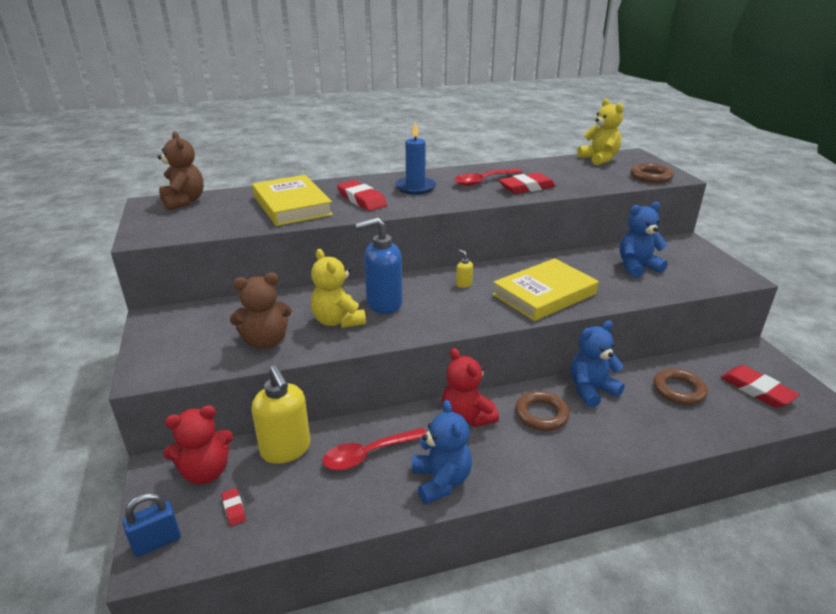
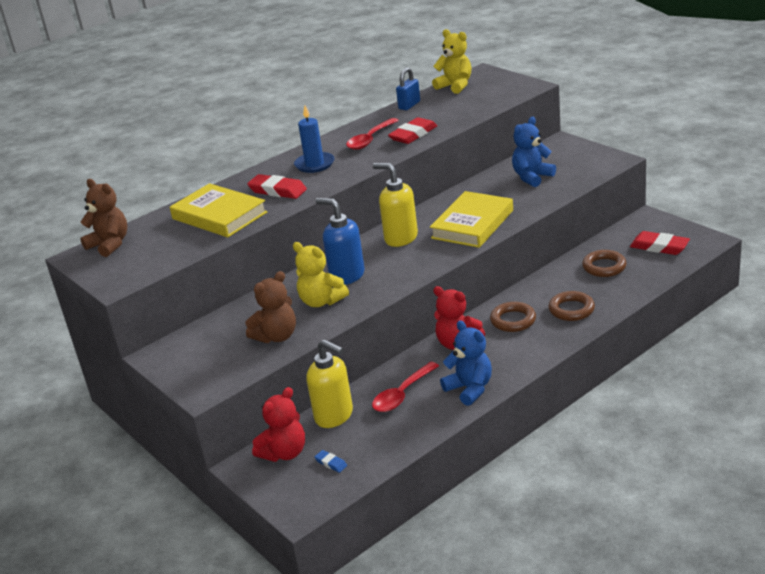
camera: 20 degrees left, 0 degrees up
(157, 542) = (293, 502): blue padlock -> blue padlock (409, 105)
(234, 508) = (331, 463): red eraser -> blue eraser
(383, 303) = (346, 276): blue soap dispenser -> blue soap dispenser turned 75 degrees clockwise
(463, 284) = (400, 238): yellow soap dispenser -> yellow soap dispenser, size x2.43
(591, 390) = (539, 290): blue teddy bear -> none
(650, 177) = (510, 92): brown ring -> brown ring (571, 309)

